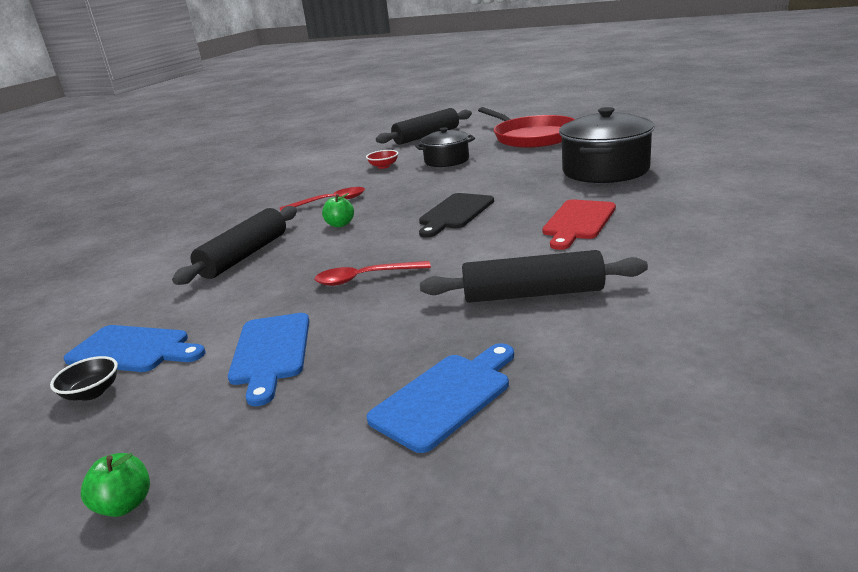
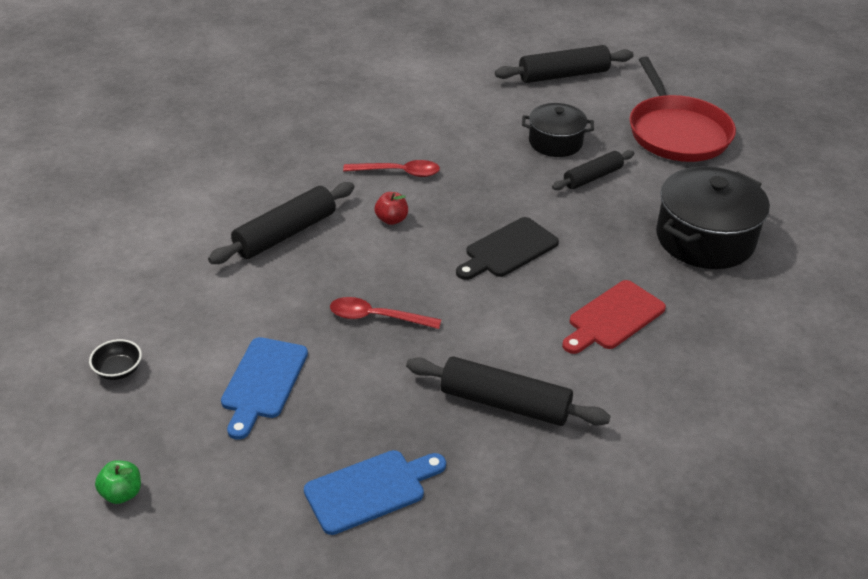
camera: 15 degrees right, 15 degrees up
(133, 350) = (158, 331): blue cutting board -> none
(340, 224) = (391, 219): green apple -> red apple
(383, 166) = (484, 124): red bowl -> none
(490, 167) = (592, 177): none -> black rolling pin

